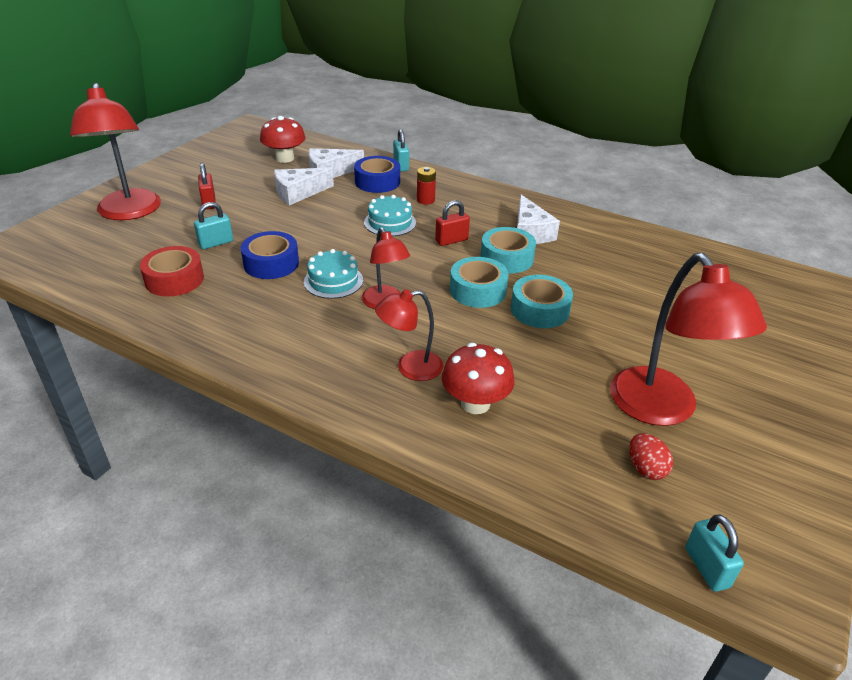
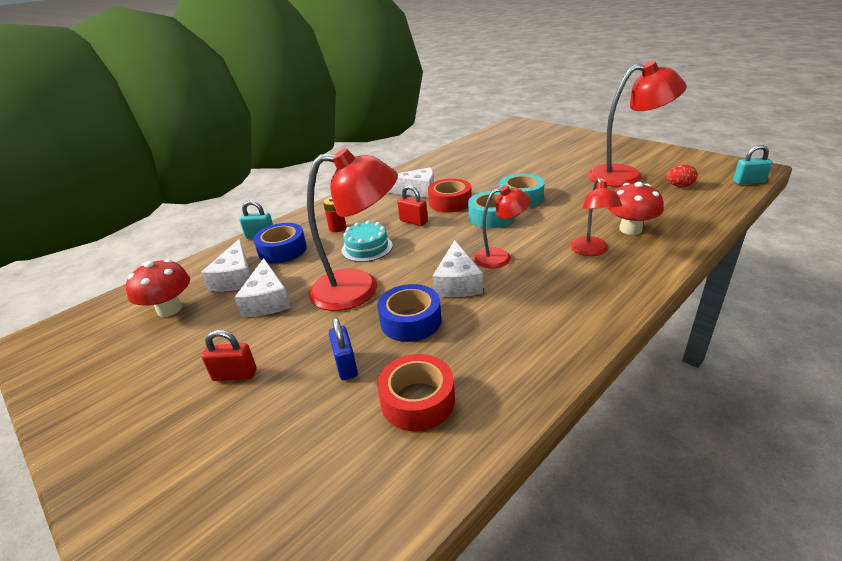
camera: 70 degrees left, 5 degrees down
(129, 212) = (200, 467): red lamp -> red lamp (359, 289)
(216, 243) = (346, 365): turquoise padlock -> blue padlock
(333, 281) = (457, 282): turquoise cake -> white cheese
(451, 240) = (413, 221): red padlock -> red padlock turned 45 degrees counterclockwise
(506, 258) = (450, 202): turquoise tape -> red tape

